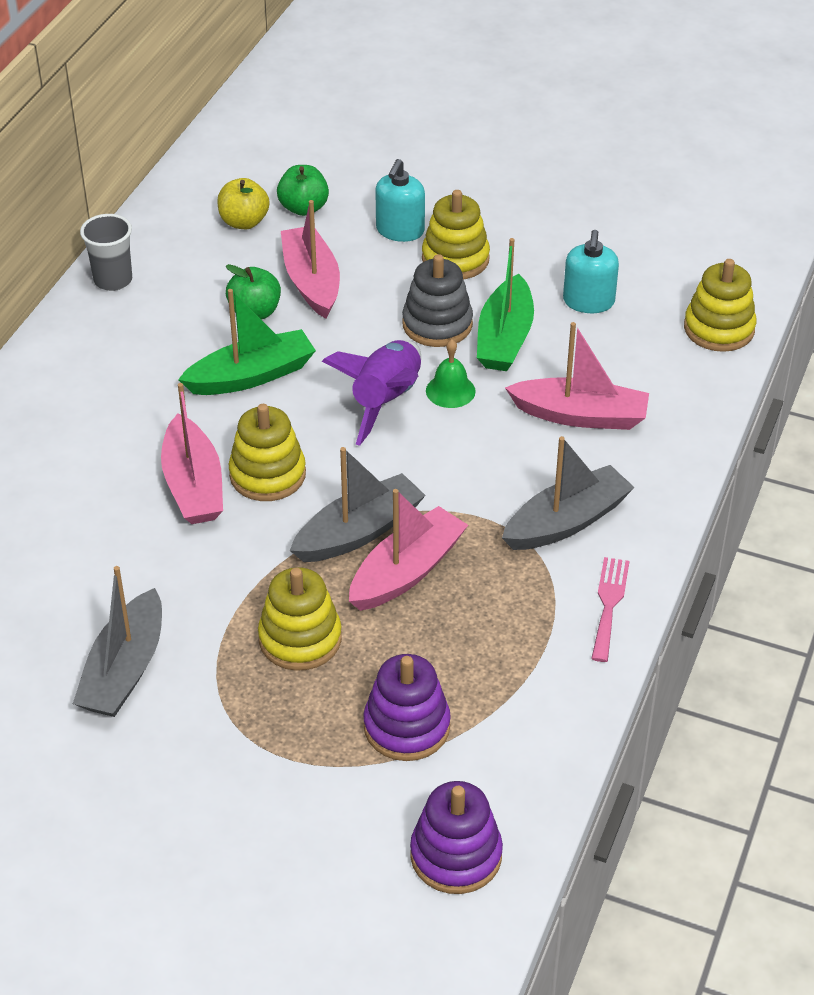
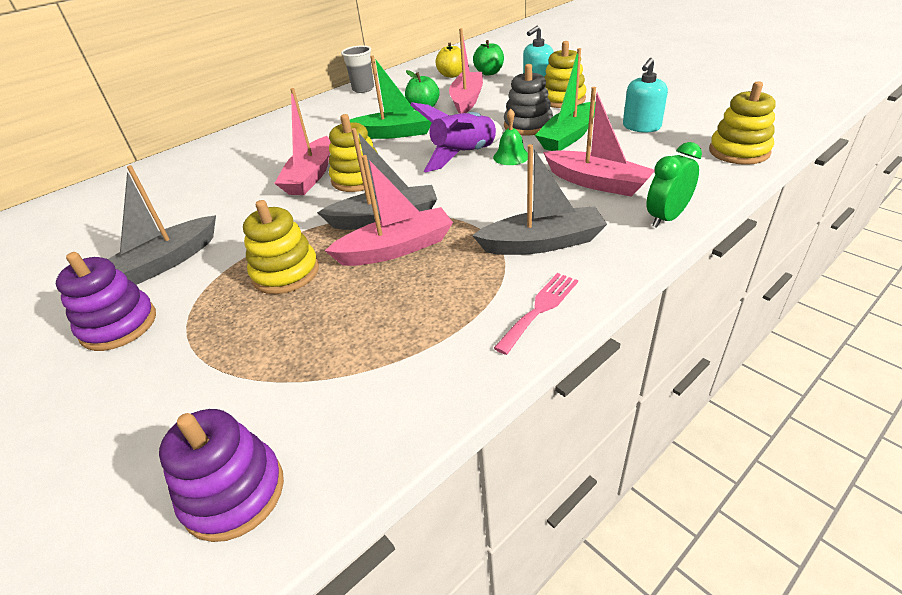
camera: 30 degrees right, 5 degrees down
(406, 726) = (299, 357): purple stacking toy -> purple stacking toy (119, 325)
(679, 454) = (666, 218): none -> green clock

